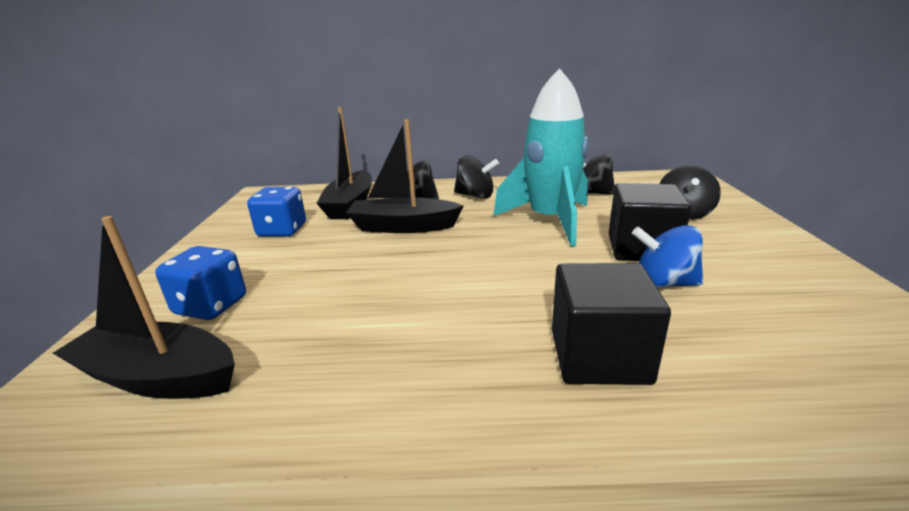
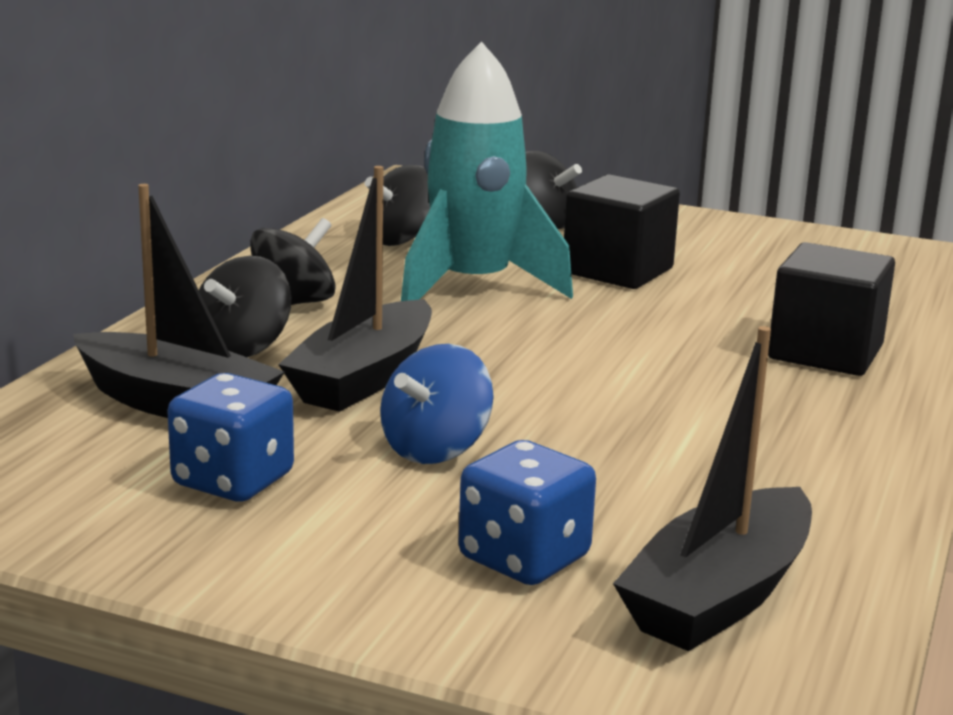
camera: 70 degrees left, 5 degrees down
(663, 283) = (710, 288): blue spinning top -> blue spinning top (435, 449)

